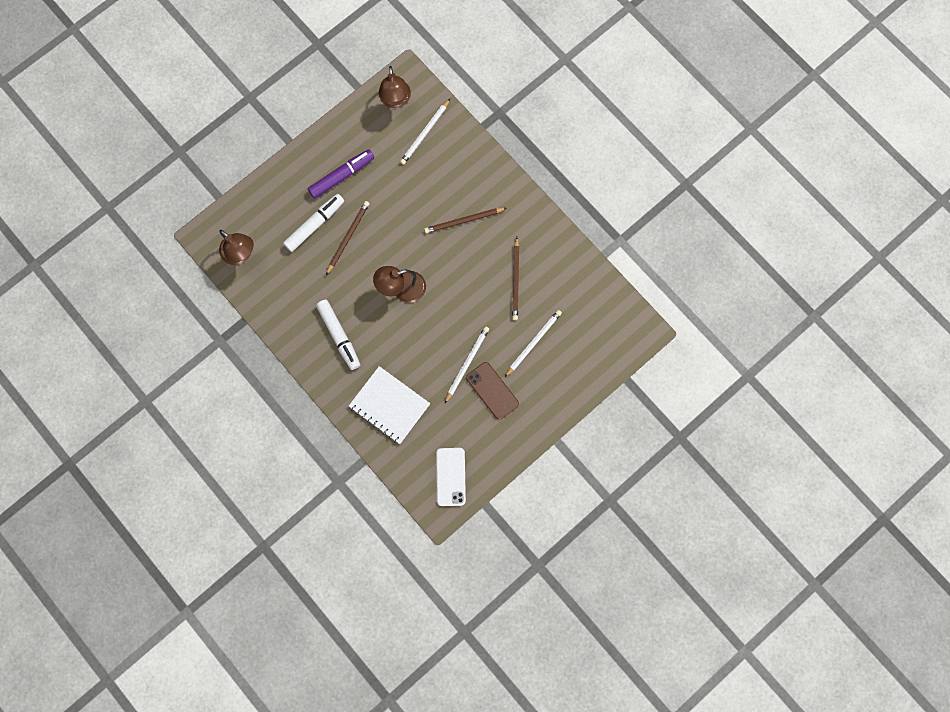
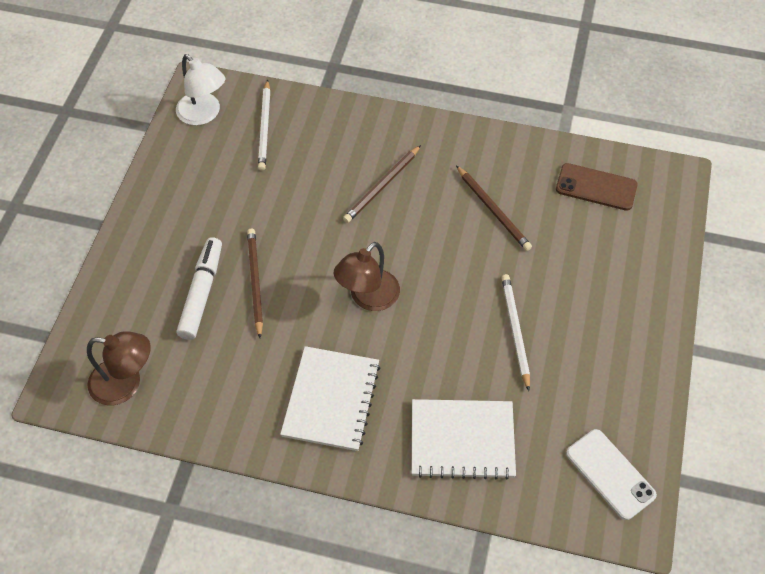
camera: 35 degrees left, 20 degrees down
(339, 336) = (331, 399): white marker -> white notebook
(342, 176) = (197, 223): purple marker -> none
(395, 100) = (204, 114): brown lamp -> white lamp
(492, 390) = (570, 341): brown phone -> brown phone (596, 187)
(533, 343) = (570, 261): white pencil -> none

